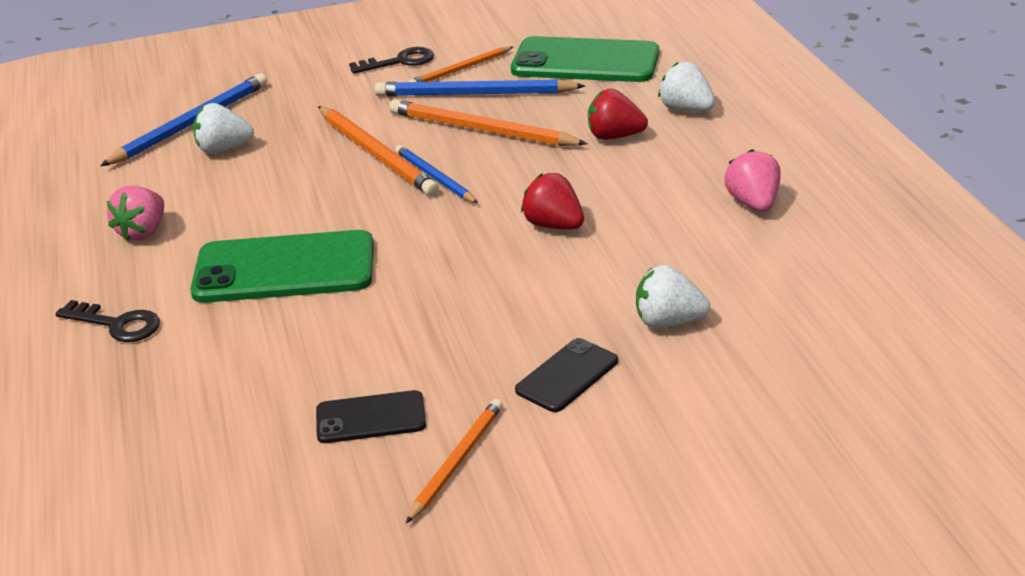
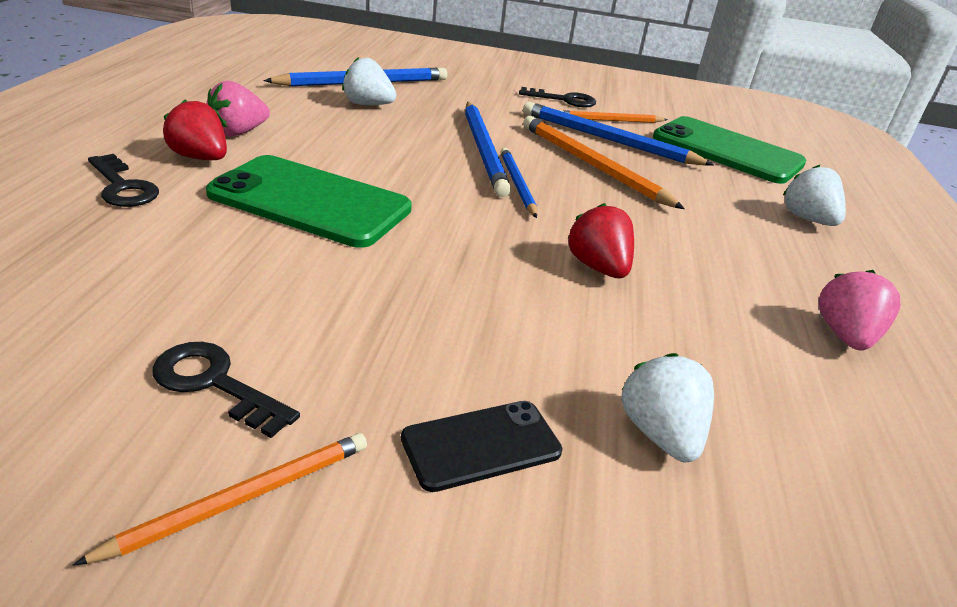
camera: 20 degrees right, 0 degrees up
(371, 418) = (215, 384): black phone -> black key
(376, 154) = (483, 150): orange pencil -> blue pencil
(614, 136) = (717, 215): red strawberry -> red strawberry (200, 158)
(668, 322) = (660, 434): white strawberry -> white strawberry turned 45 degrees clockwise

